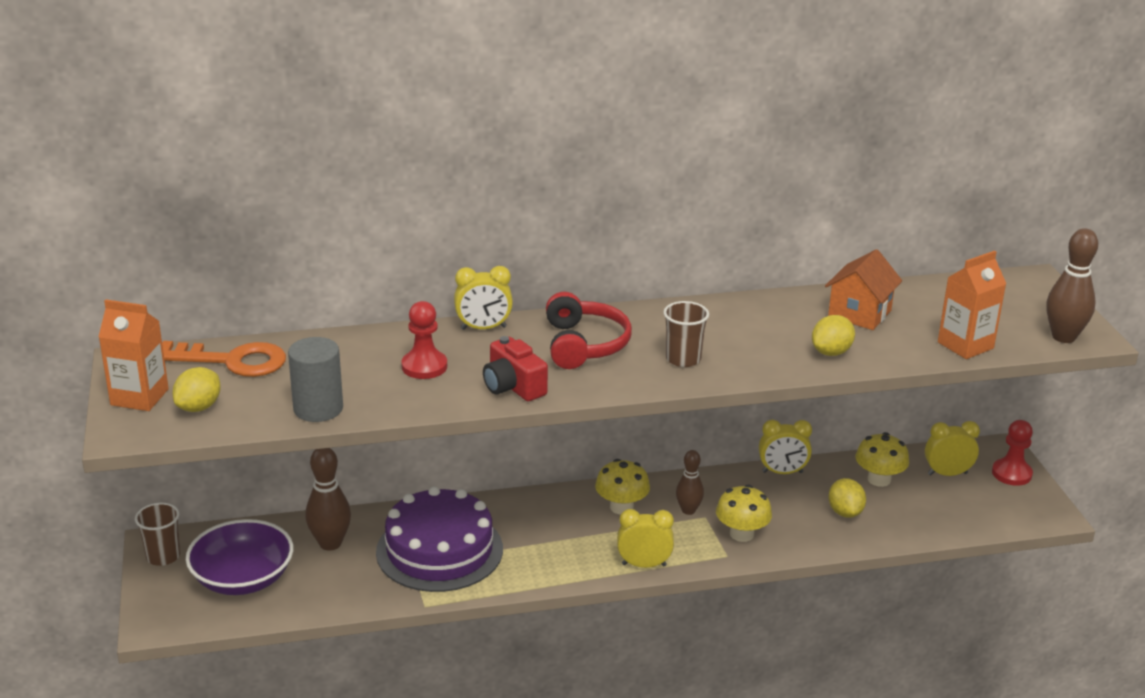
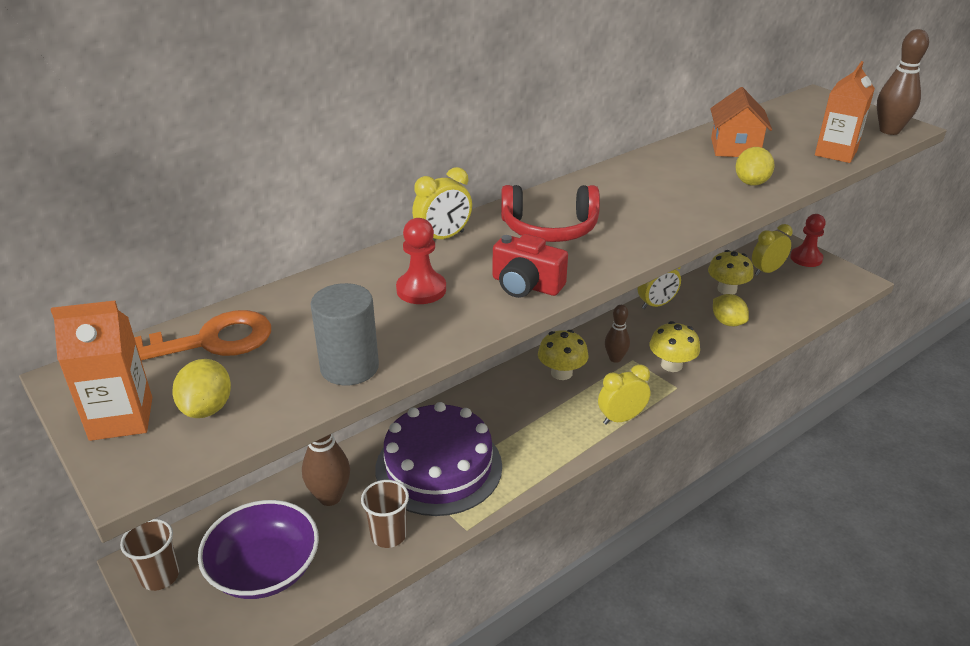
camera: 25 degrees left, 5 degrees up
(584, 345) = (549, 228): red headphones -> red headphones turned 120 degrees clockwise
(683, 359) = (646, 219): brown cup -> brown cup (388, 535)

